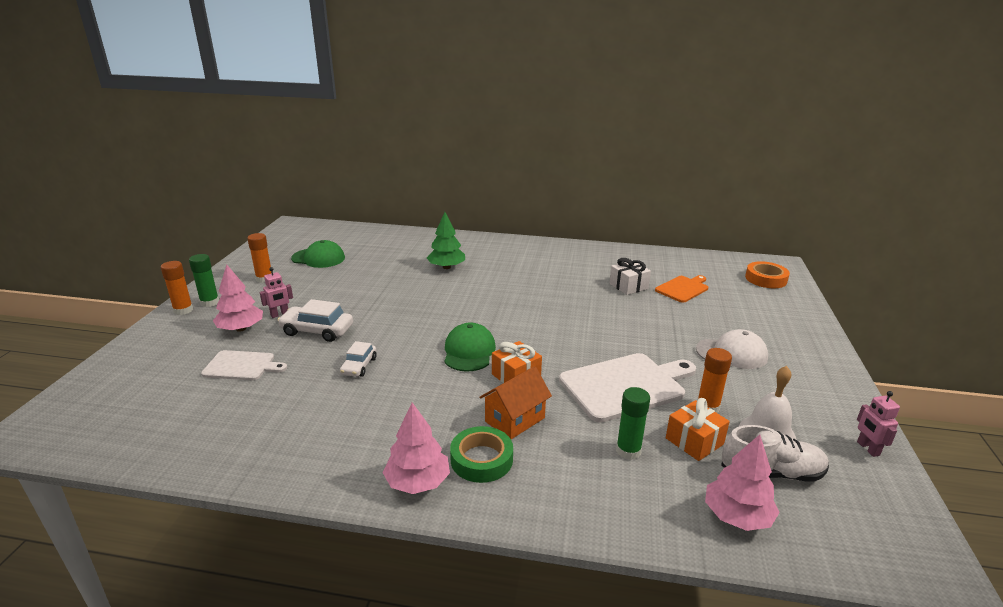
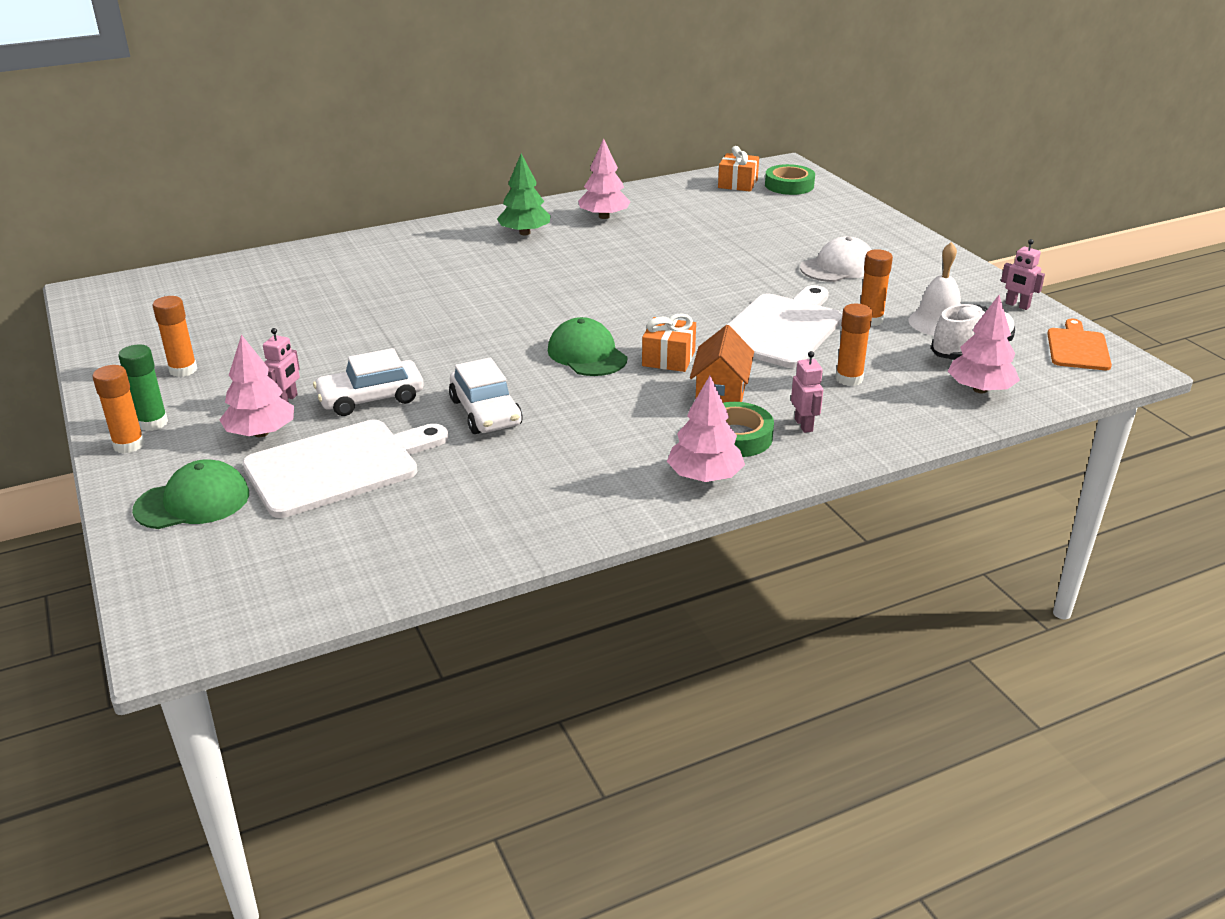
camera: 35 degrees left, 5 degrees up
(242, 366) = (338, 466): white cutting board -> white cutting board, size x1.74
(318, 258) = (219, 321): green cap -> green cap (193, 502)
(359, 366) = (486, 412): white car -> white car, size x1.59
(446, 267) = (422, 277): green tree -> green tree (524, 233)
(543, 475) = (804, 425): none -> pink robot
(603, 263) = (604, 216): none -> pink tree
(628, 286) = (664, 234): white gift -> none
(628, 451) = (849, 379): green glue stick -> orange glue stick
(683, 288) = (722, 219): orange cutting board -> orange cutting board (1077, 348)
(694, 441) = (891, 350): orange gift -> orange gift (737, 184)
(766, 279) = (789, 185): orange tape -> green tape

